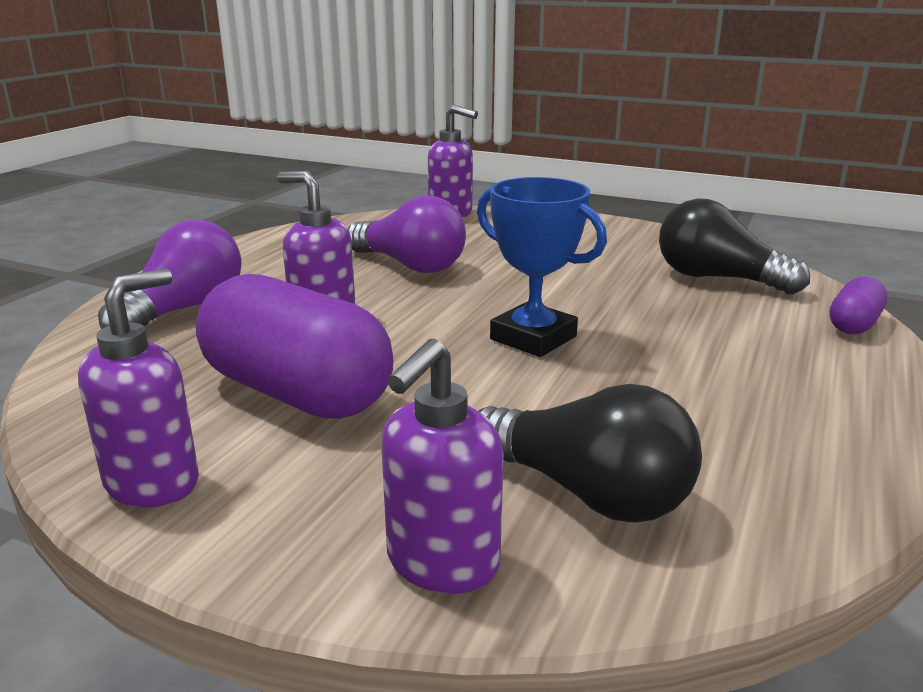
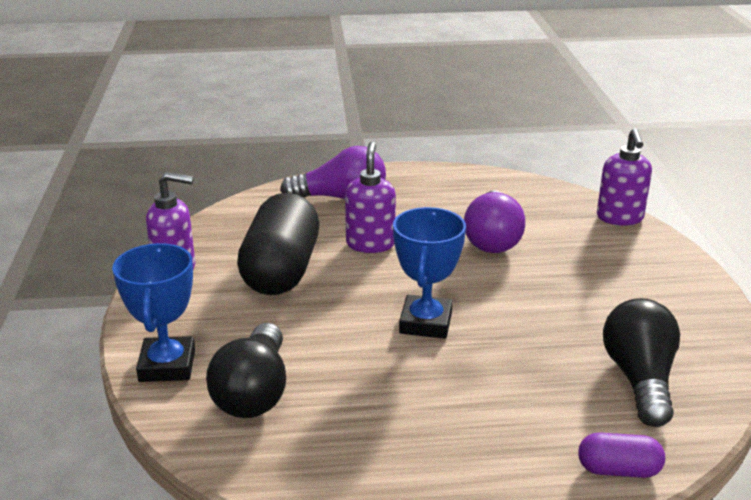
camera: 60 degrees right, 5 degrees up
(297, 393) = (281, 270): purple capsule -> black capsule
(441, 563) = (167, 365): purple soap dispenser -> blue trophy

